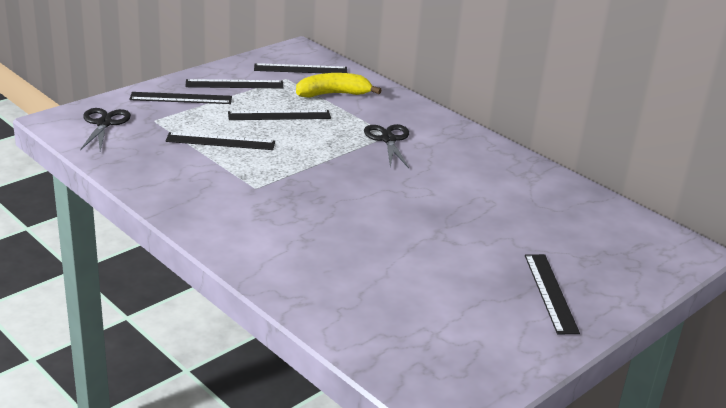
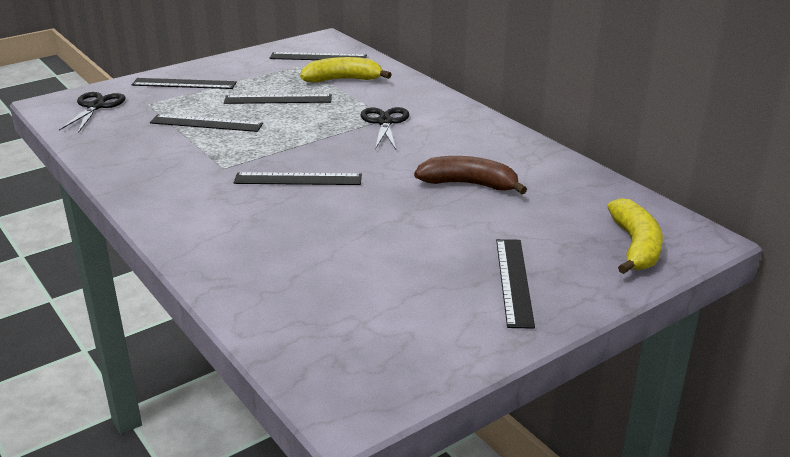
camera: 10 degrees right, 0 degrees up
(234, 84) = (244, 71): black ruler -> black ruler (298, 179)
(484, 202) = (469, 184): none -> brown banana
(641, 258) = (635, 246): none -> yellow banana

